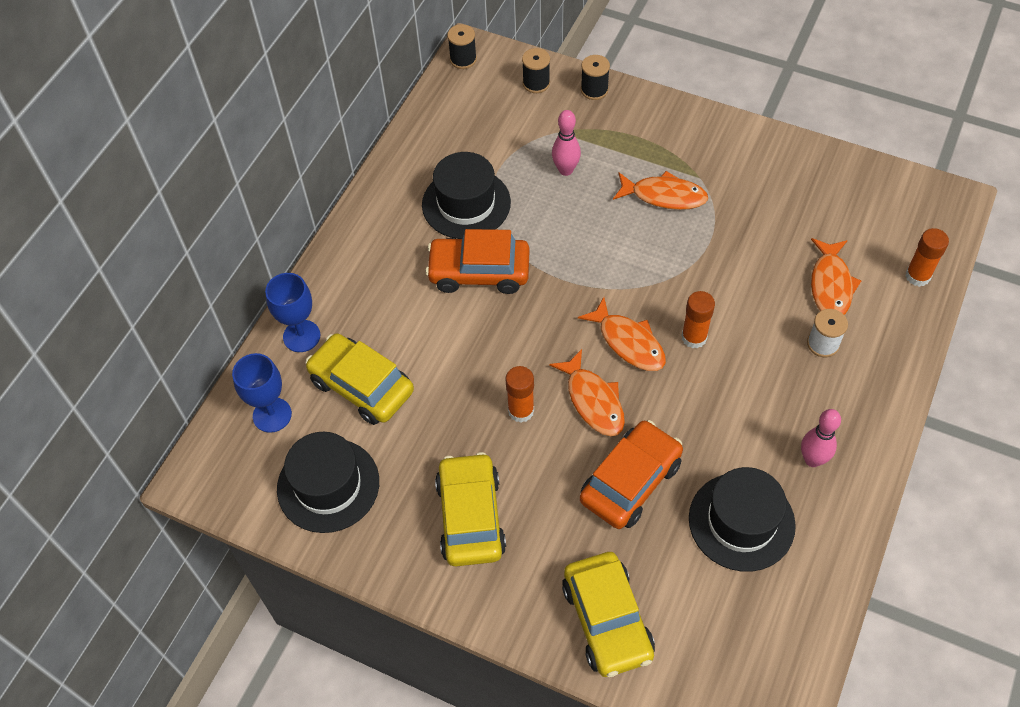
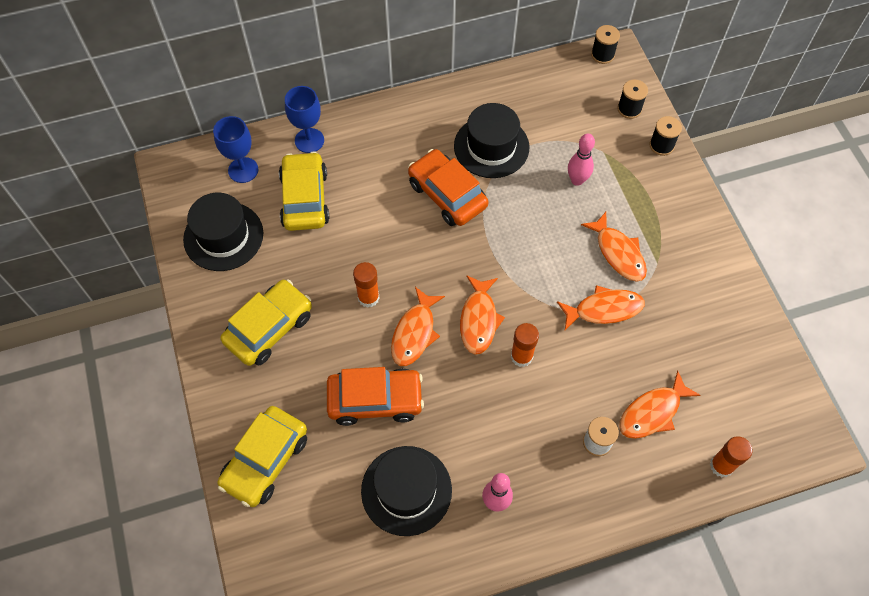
camera: 45 degrees right, 5 degrees up
(706, 246) = (604, 309): none -> orange fish

